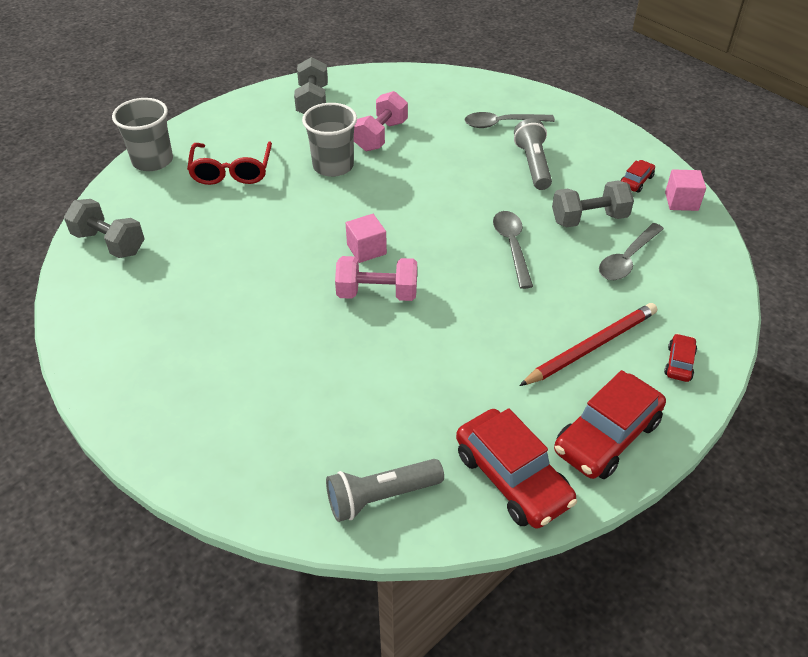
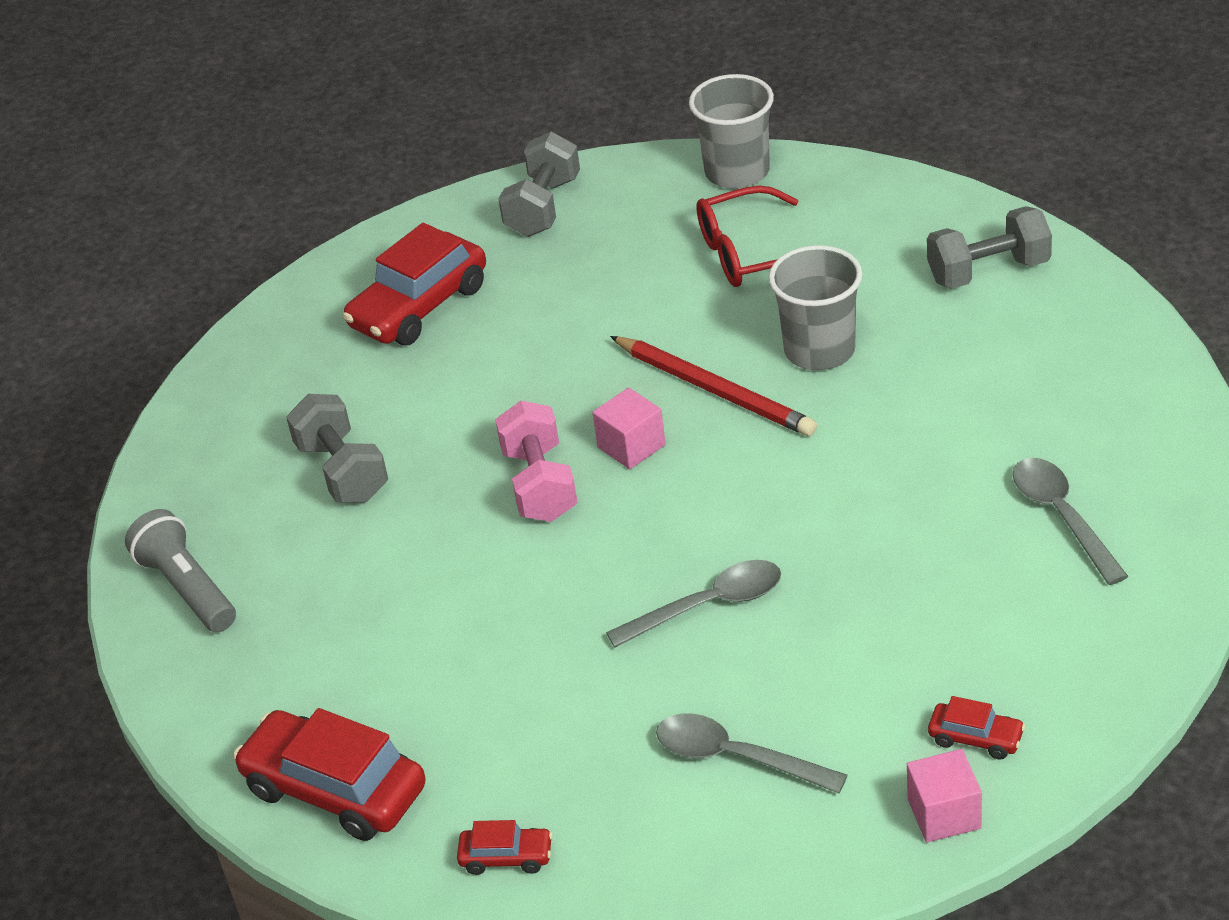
camera: 80 degrees right, 5 degrees down
(380, 136) = (933, 377): pink dumbbell -> none
(512, 478) = (241, 703): red car -> red car (419, 306)
(533, 165) = (952, 585): grey flashlight -> none
(589, 219) = (826, 689): grey dumbbell -> grey dumbbell (342, 471)
(591, 346) = (508, 744): red pencil -> red pencil (715, 390)

